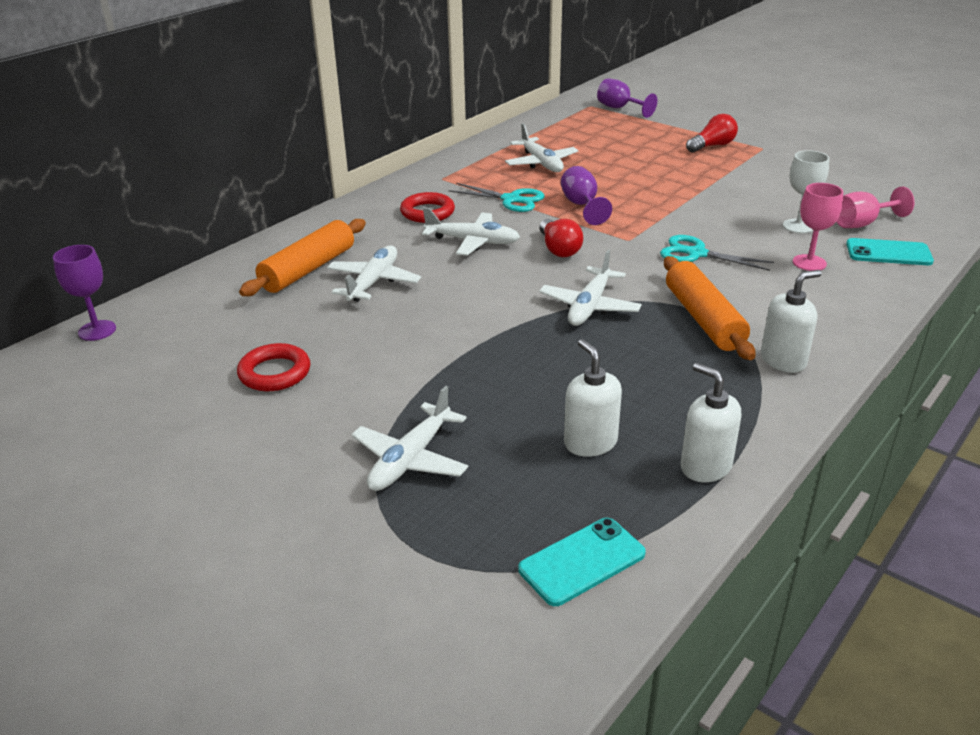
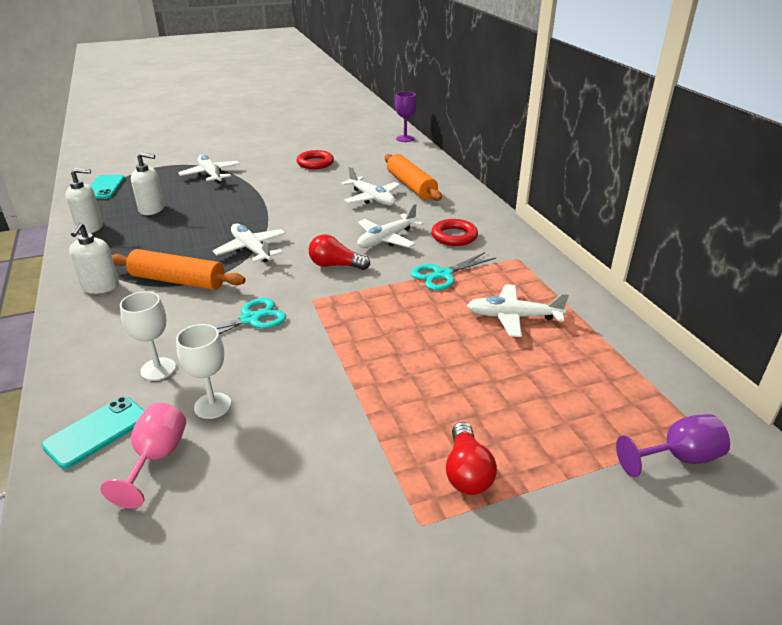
camera: 120 degrees right, 0 degrees up
(582, 206) = (395, 302): purple goblet -> none
(809, 263) = (158, 369): pink goblet -> white goblet

